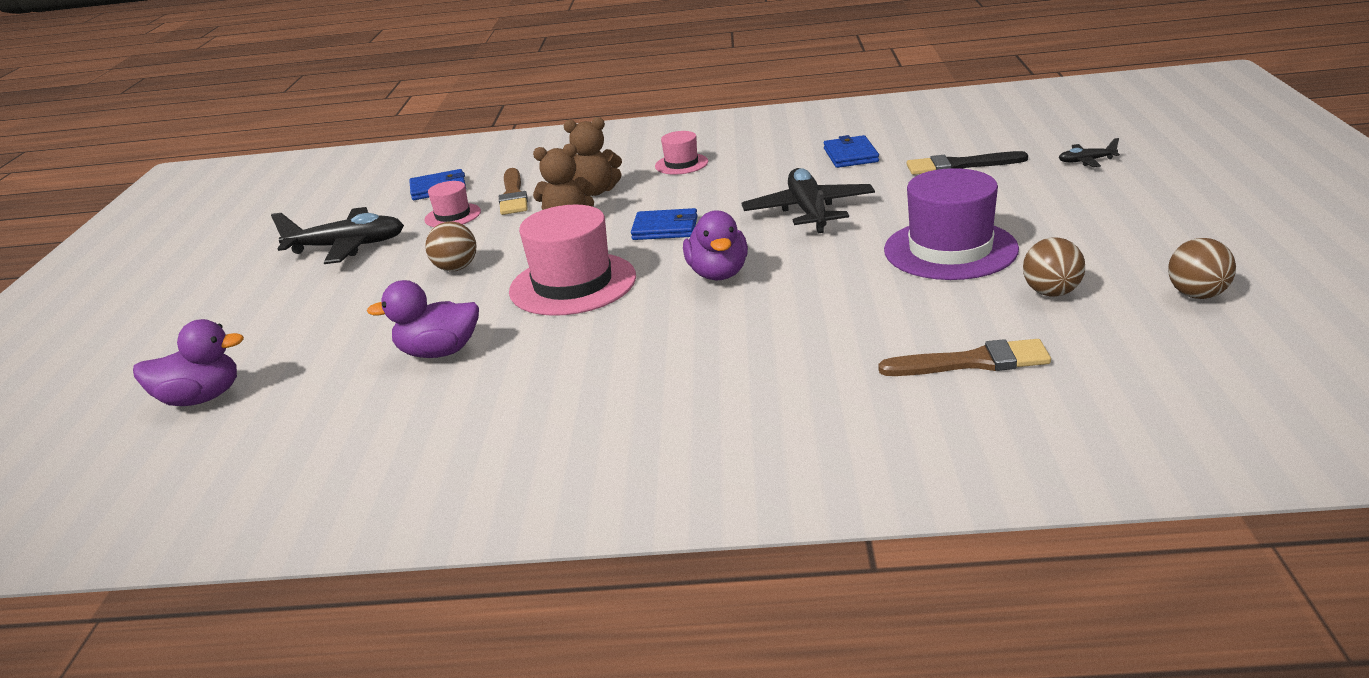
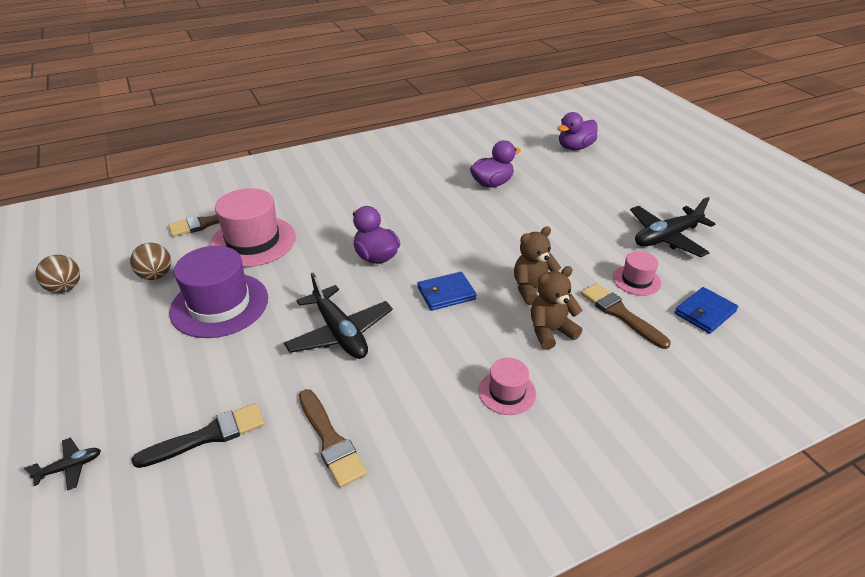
camera: 150 degrees right, 10 degrees up
(456, 268) = (558, 233): brown ball -> none
(573, 284) = (465, 234): pink hat -> pink hat (253, 241)
(850, 155) = (330, 441): blue wallet -> brown brush

